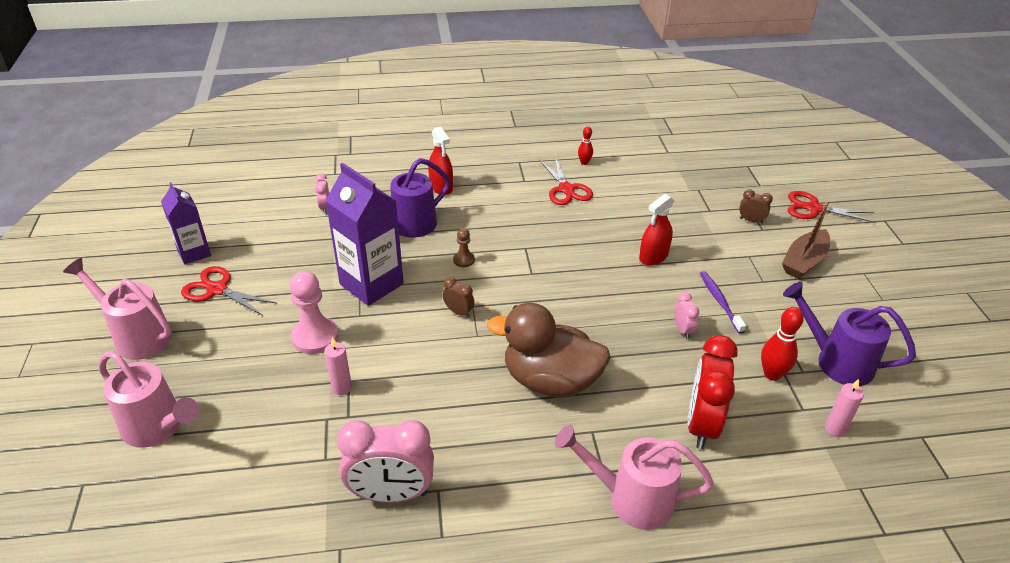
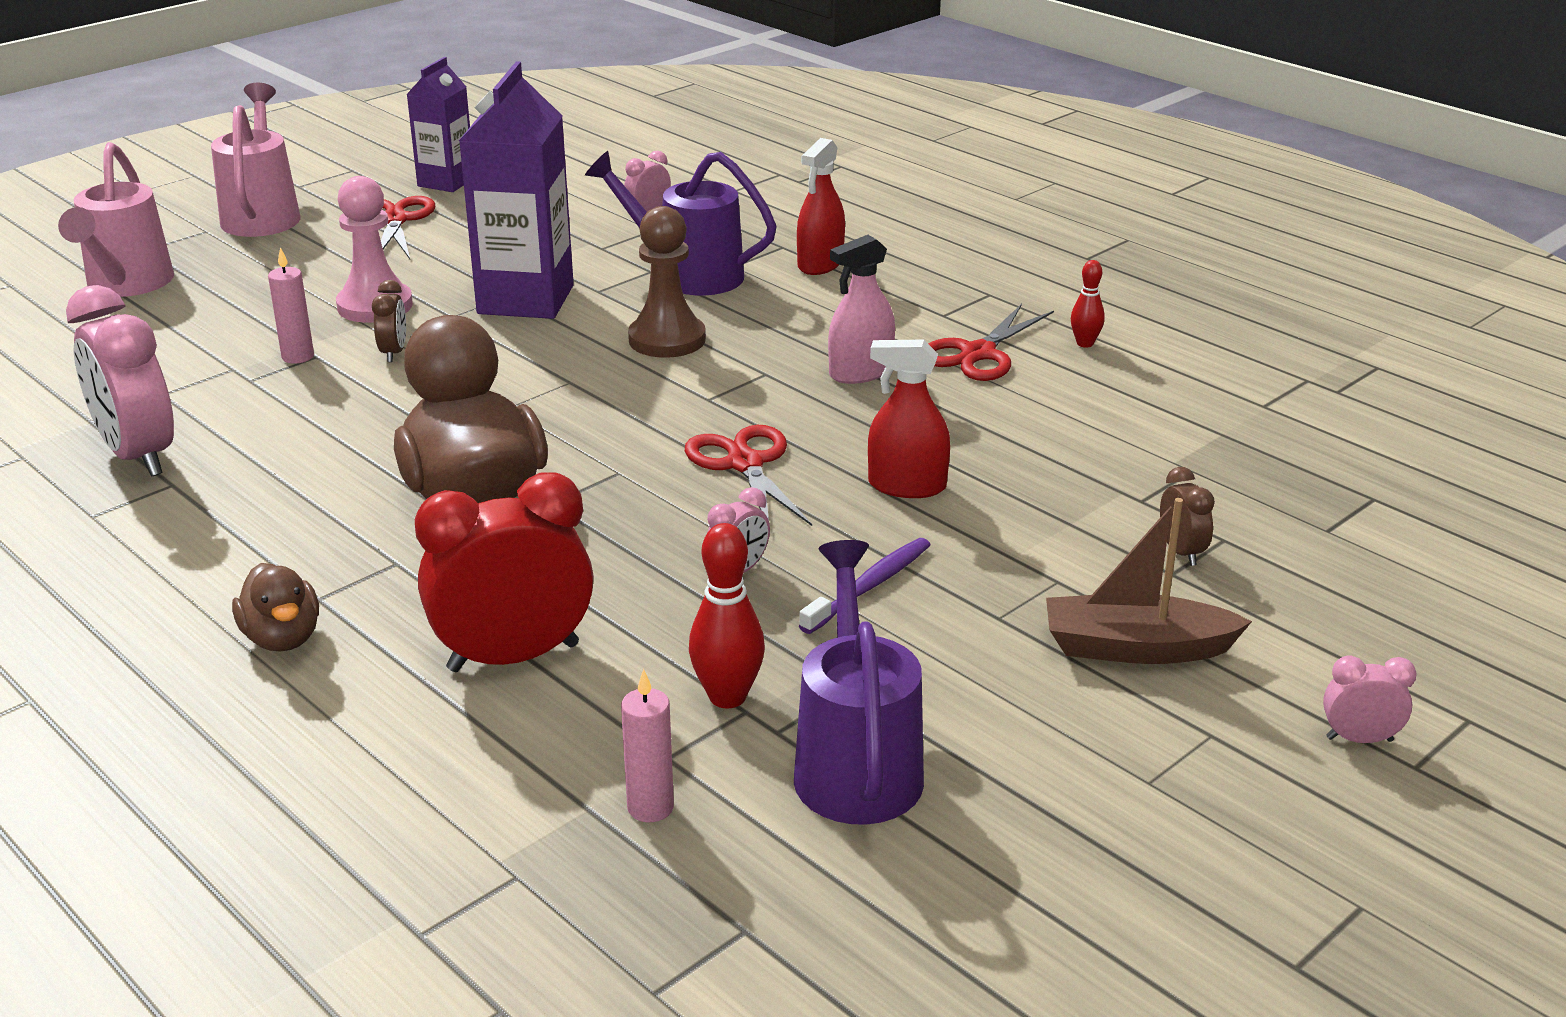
camera: 55 degrees right, 10 degrees down
(458, 312) = (543, 376): brown clock -> brown clock (394, 353)
(464, 260) = (667, 339): brown pawn -> brown pawn, size x1.92
(551, 224) = (860, 372): none -> pink spray bottle
(630, 498) = (282, 638): pink watering can -> brown duck
(814, 208) = (1352, 614): red scissors -> red scissors (745, 464)
(883, 245) = (1359, 739): none -> pink clock

